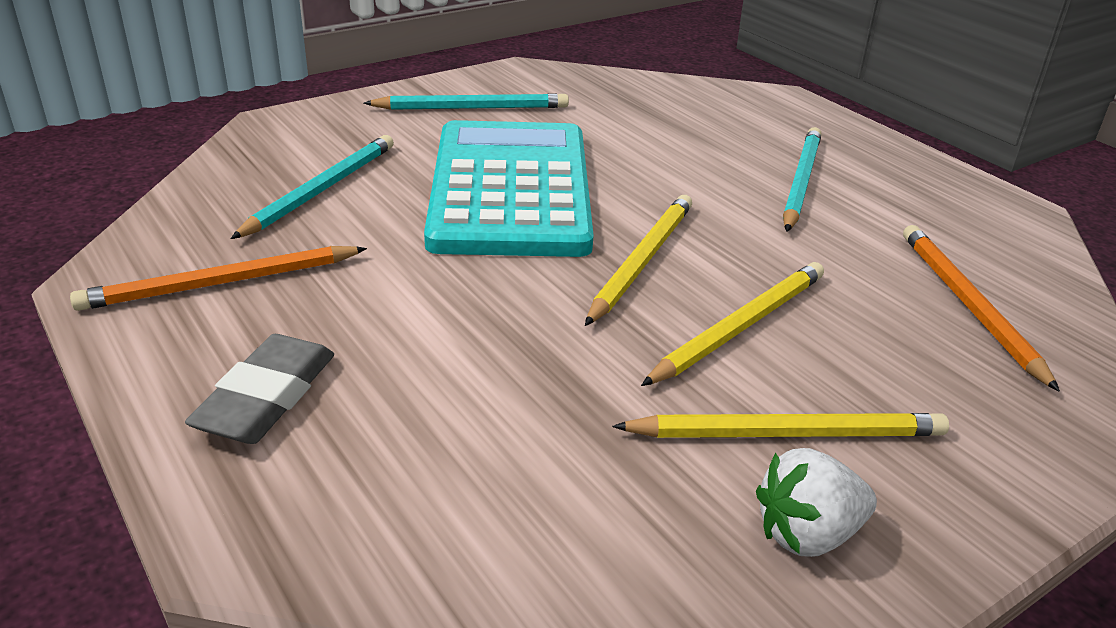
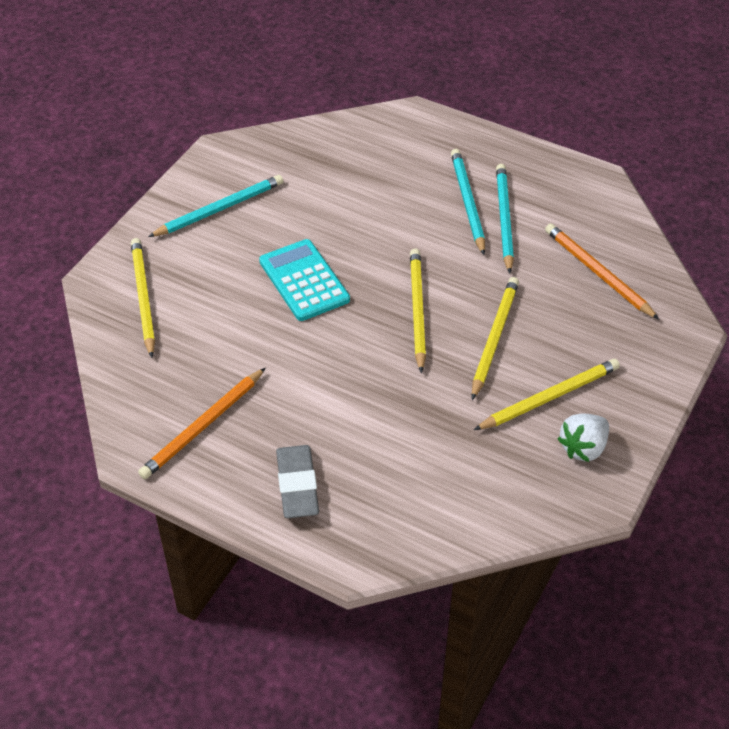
camera: 25 degrees left, 15 degrees up
(300, 149) = (143, 298): none -> yellow pencil
(321, 190) = (190, 329): turquoise pencil -> turquoise pencil (504, 219)
(510, 189) = (304, 281): turquoise calculator -> turquoise calculator, size x0.57

